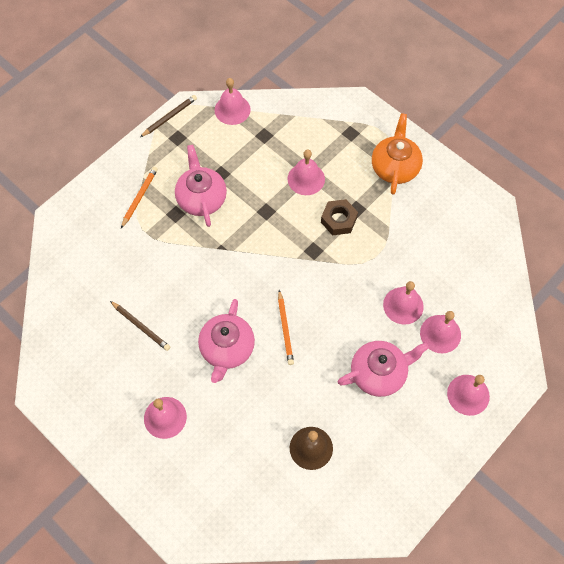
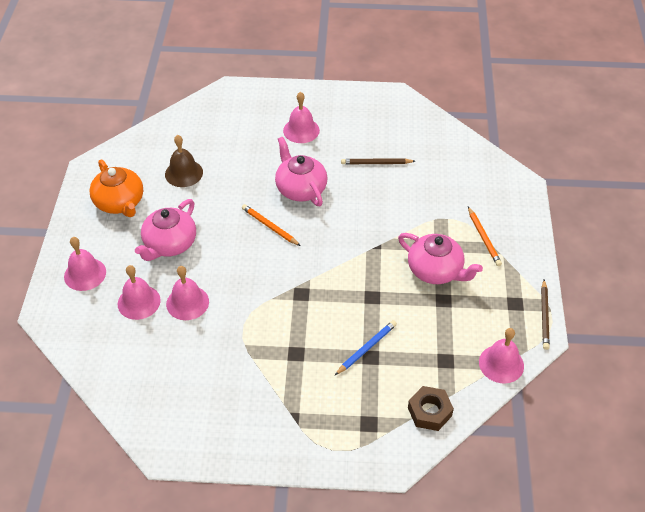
camera: 140 degrees right, 15 degrees down
(306, 179) = (366, 348): pink bell -> blue pencil
(339, 220) = (303, 333): brown nut -> brown nut (429, 412)
(395, 167) = (294, 420): orange teapot -> orange teapot (120, 202)

